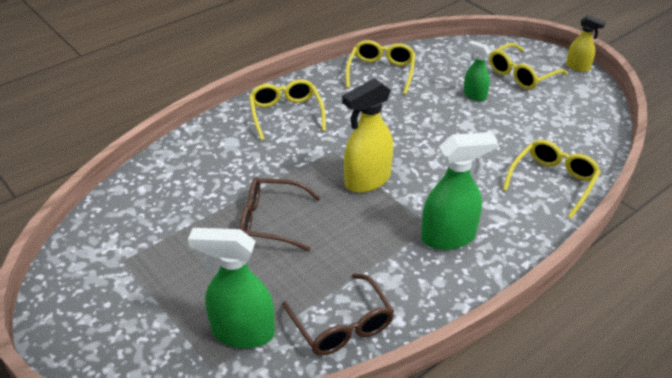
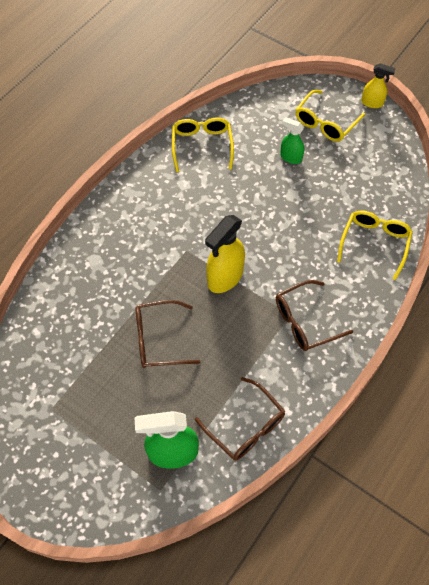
camera: 15 degrees left, 20 degrees up
(286, 114) = (132, 216): yellow glasses -> none
(448, 237) = (305, 321): green spray bottle -> brown glasses

